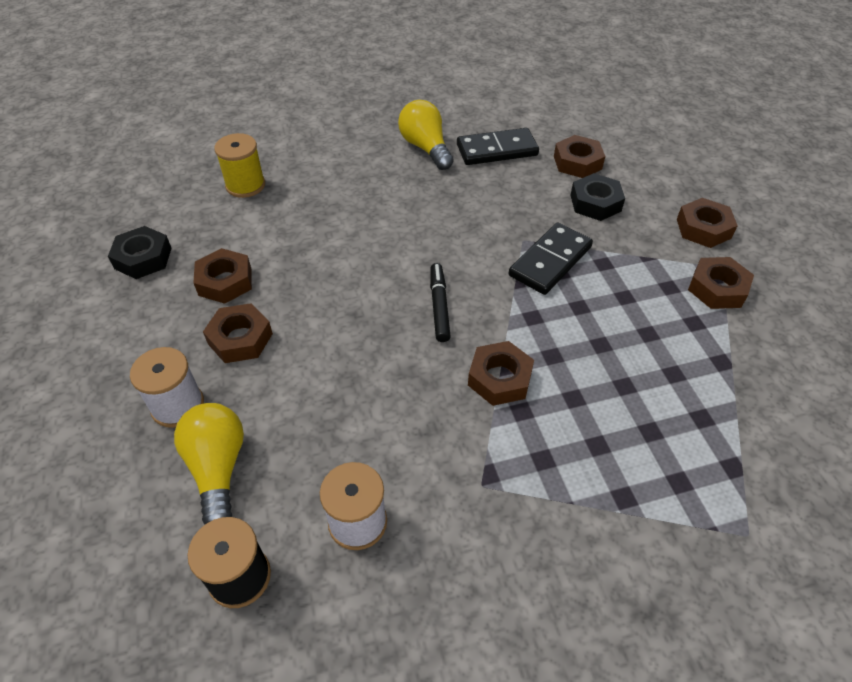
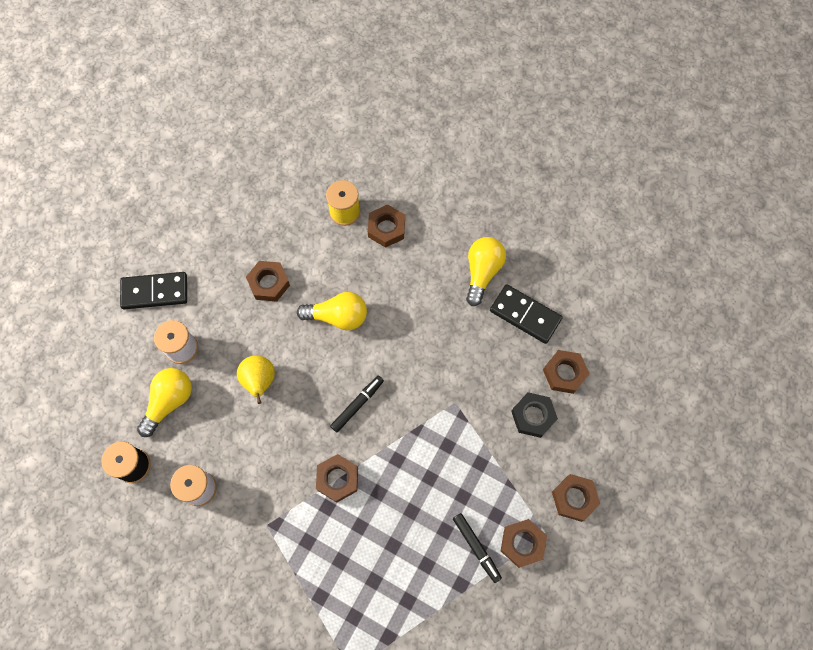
camera: 45 degrees right, 20 degrees up
(143, 258) = (244, 226): black nut -> none
(240, 339) = (242, 332): brown nut -> brown nut (386, 228)
(311, 365) = (259, 381): none -> yellow pear
(333, 257) = (338, 316): none -> yellow light bulb
(550, 261) = (451, 433): black domino -> black domino (155, 292)
(690, 323) = (476, 547): none -> black marker

